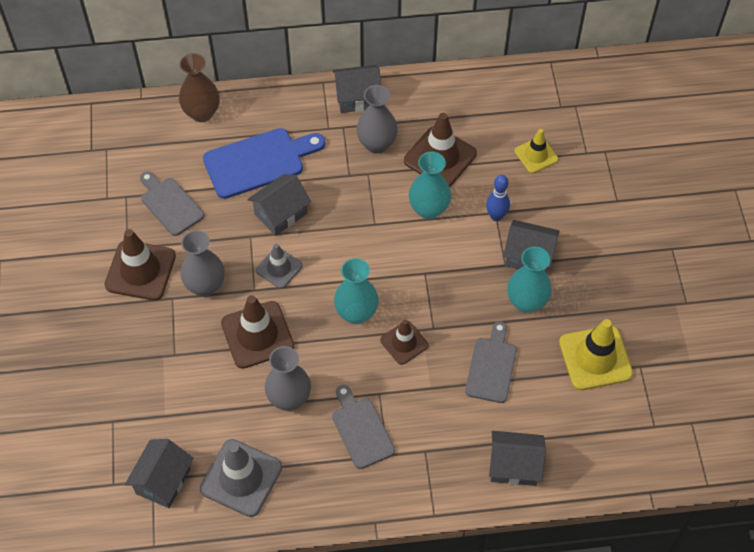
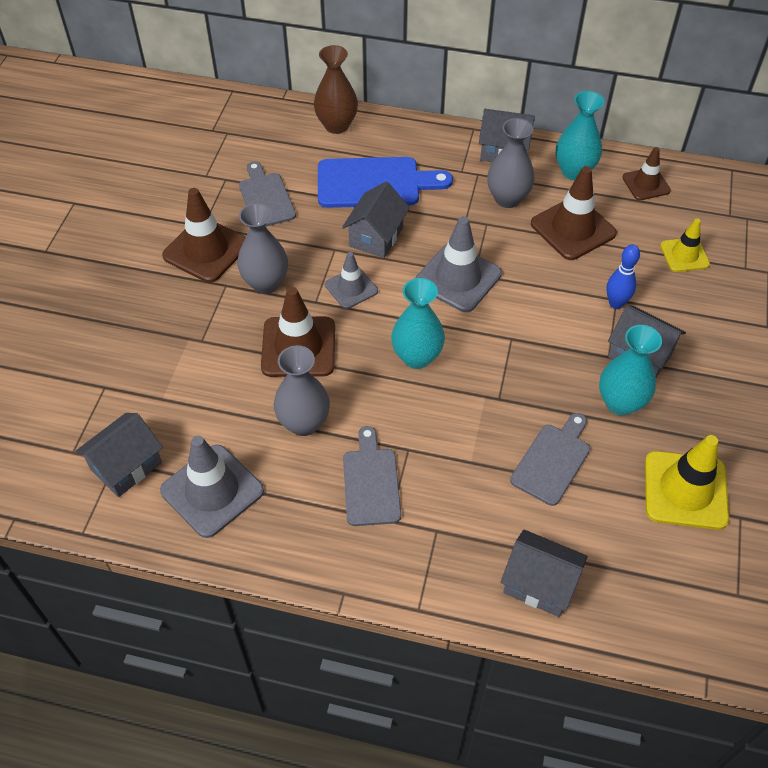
camera: 20 degrees right, 5 degrees down
(280, 214) = (376, 237): grey house -> grey house turned 45 degrees counterclockwise
(363, 232) = (458, 278): none -> grey traffic cone
(404, 343) = (459, 404): brown traffic cone -> brown traffic cone (646, 184)
(428, 209) = (540, 276): turquoise vase -> turquoise vase (574, 171)

